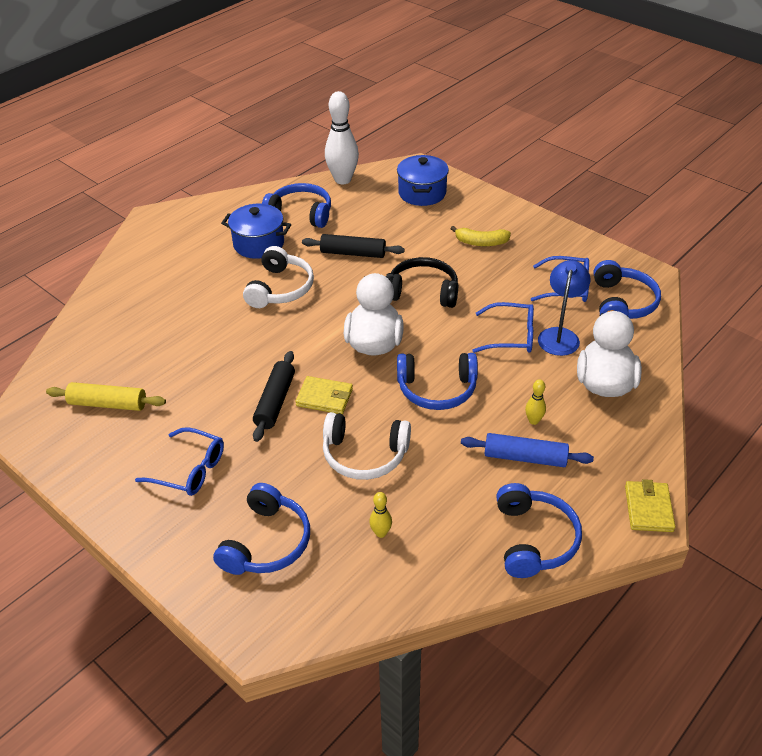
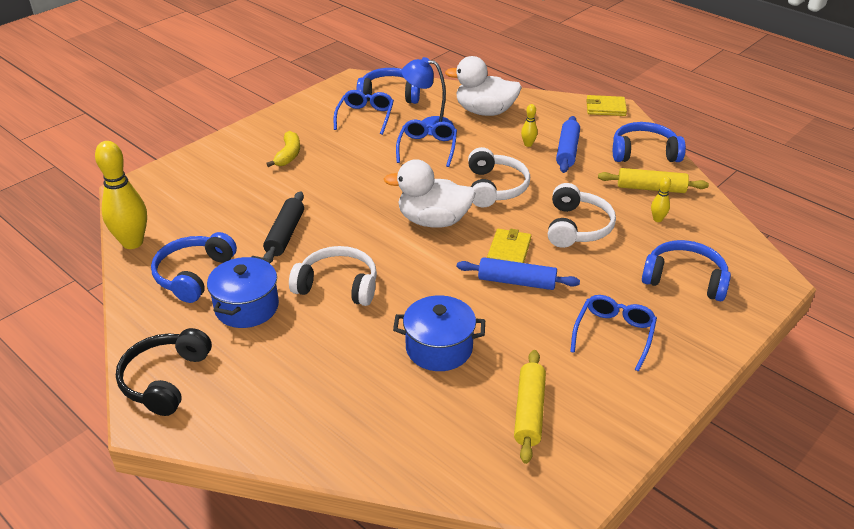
camera: 90 degrees left, 5 degrees down
(275, 401) = (516, 282): black rolling pin -> blue rolling pin
(343, 179) = (132, 242): white bowling pin -> yellow bowling pin
(422, 193) = (186, 186): blue pot -> blue pot (439, 348)
(422, 292) = (359, 191): black headphones -> black headphones (165, 379)
(437, 389) = (495, 188): blue headphones -> white headphones
(447, 535) = (651, 188): none -> yellow rolling pin

